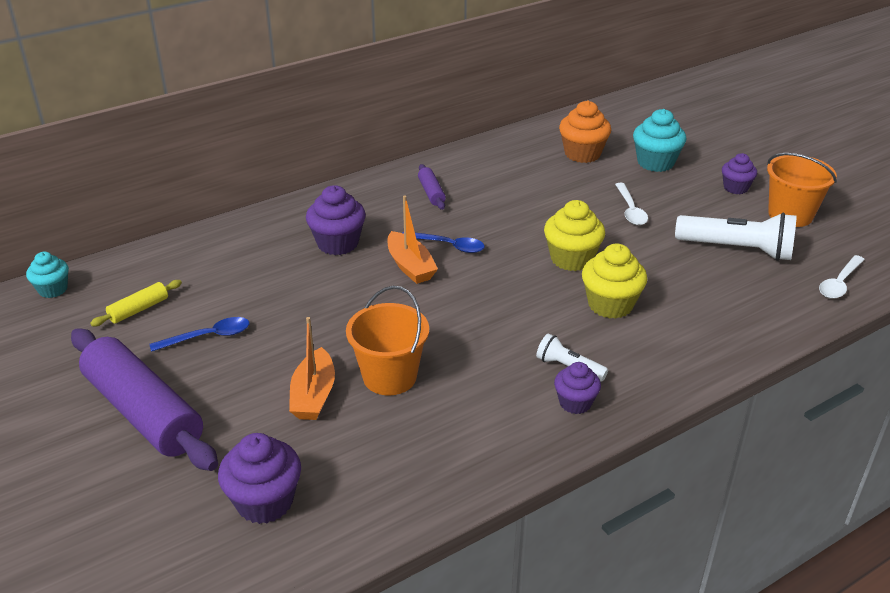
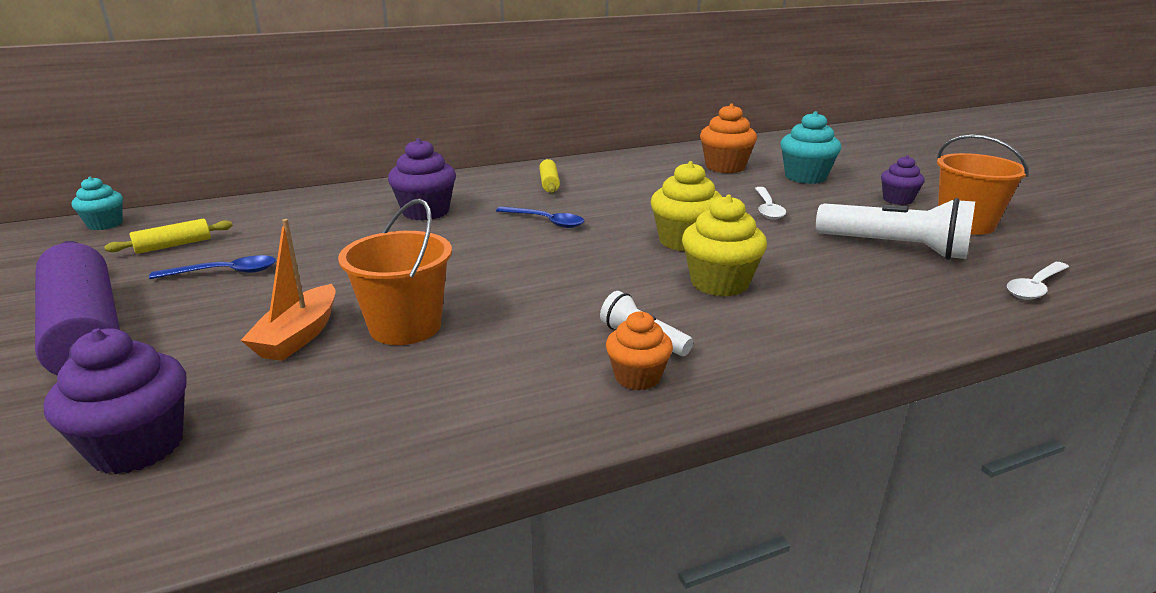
camera: 10 degrees right, 10 degrees down
(410, 266) = (493, 234): orange boat -> none
(431, 193) = (549, 183): purple rolling pin -> yellow rolling pin
(575, 403) = (637, 377): purple cupcake -> orange cupcake

